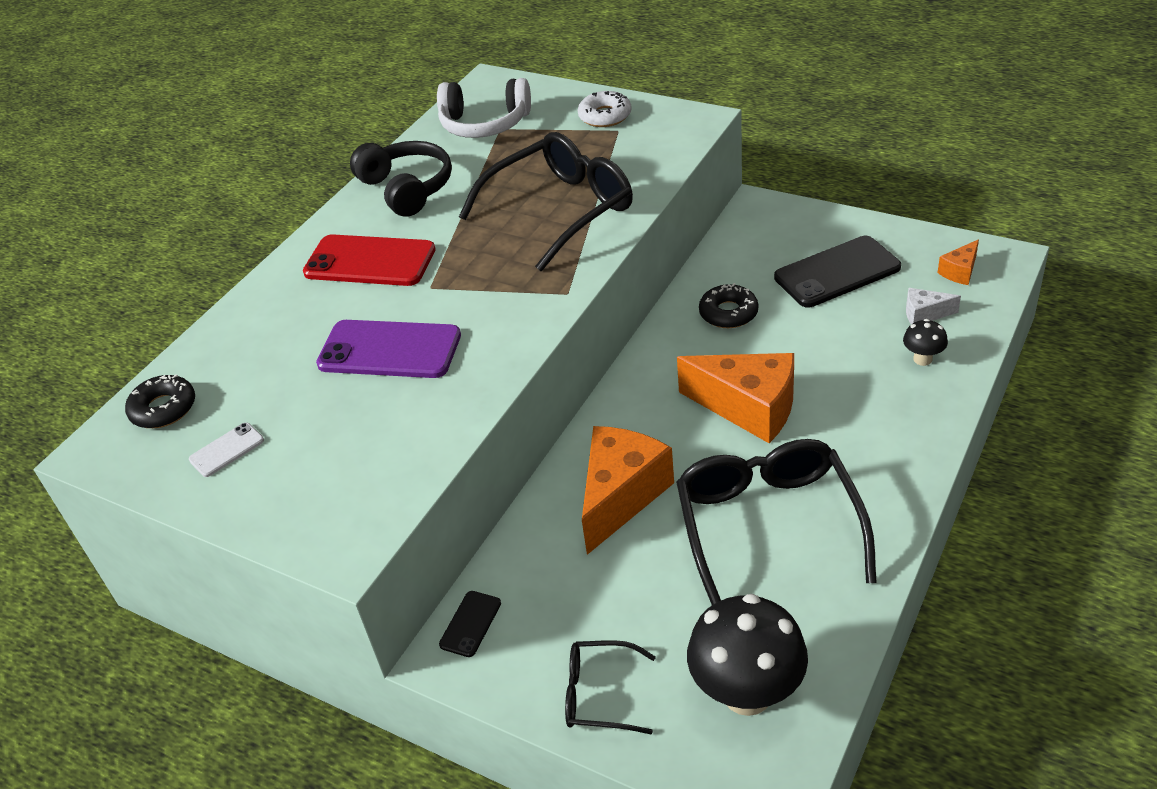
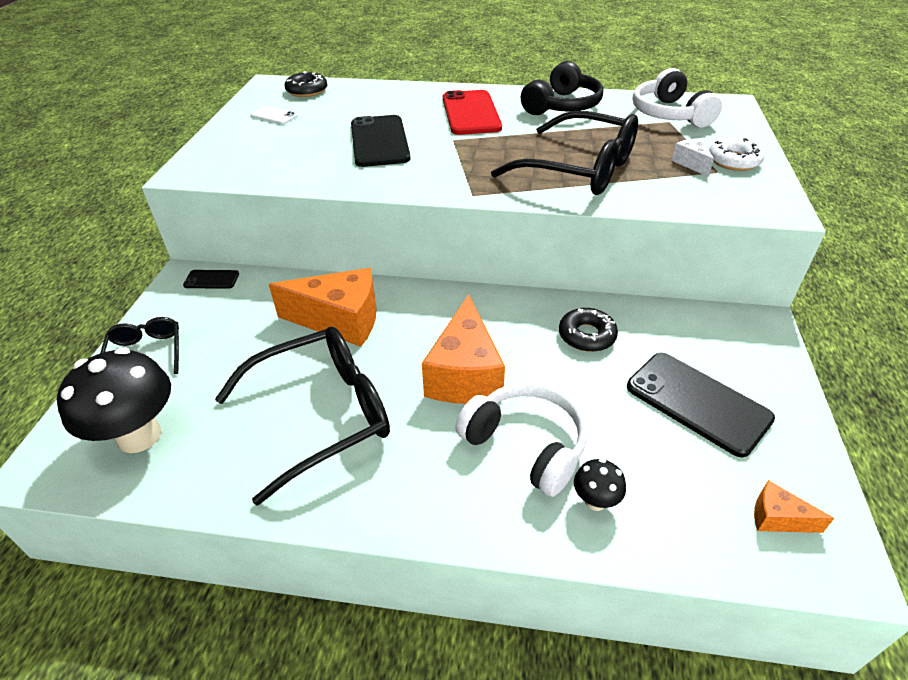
camera: 65 degrees right, 0 degrees up
(389, 350) = (379, 141): purple phone -> black phone
(852, 385) = (526, 445): none -> white headphones
(924, 314) = (674, 492): white cheese -> white cheese (691, 163)

